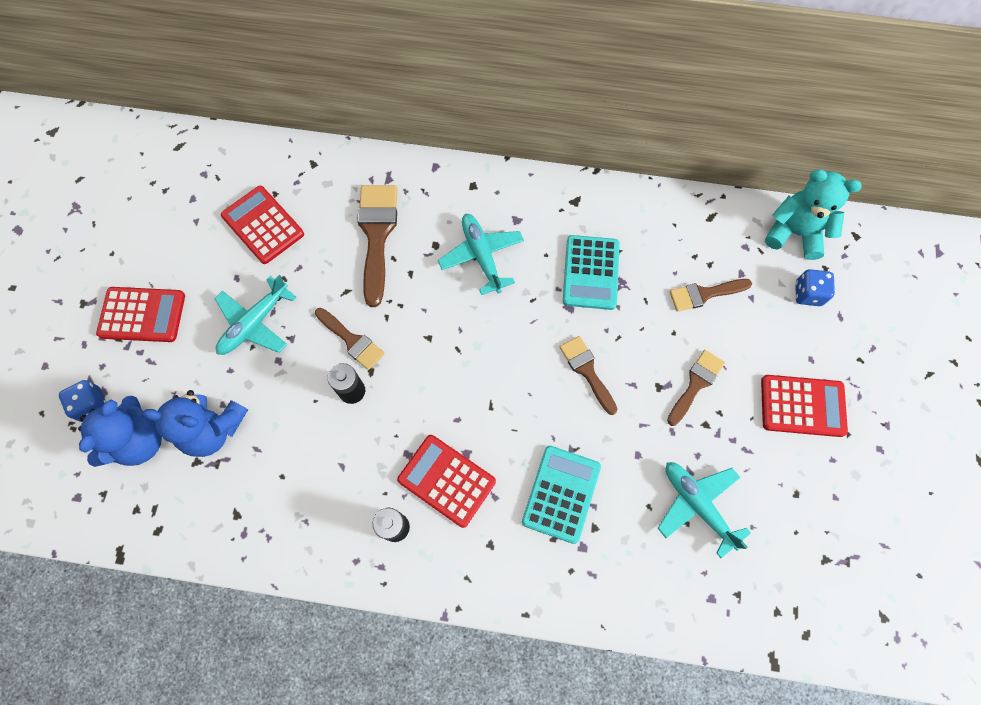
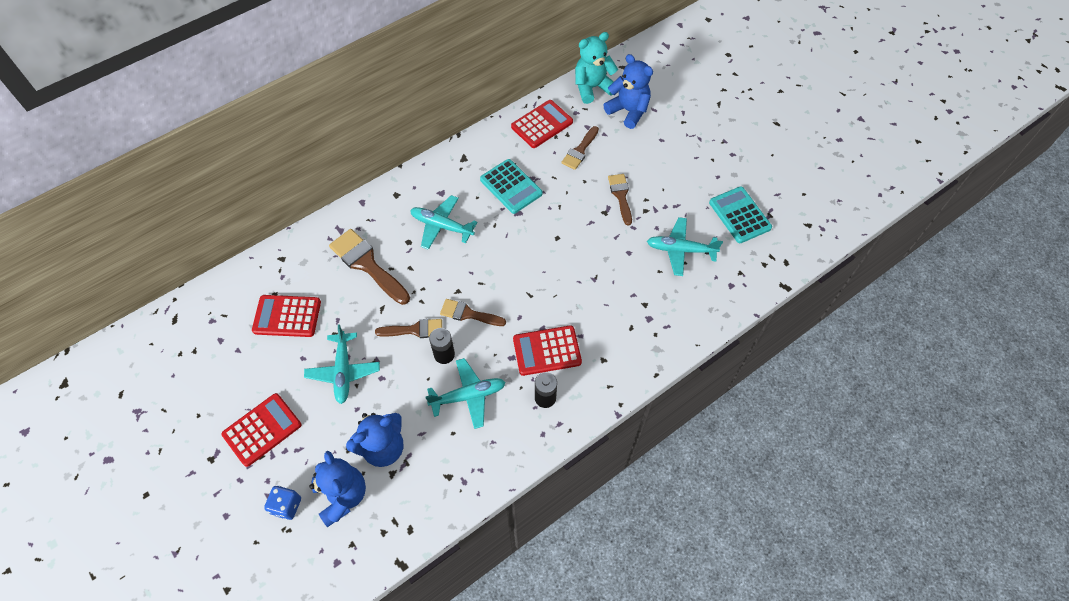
camera: 45 degrees left, 10 degrees down
(331, 453) = (468, 396): none -> turquoise plane
(561, 494) = (612, 303): turquoise calculator -> turquoise calculator (739, 215)
(587, 371) = (561, 235): brown brush -> brown brush (468, 314)
(802, 406) = (679, 164): red calculator -> red calculator (542, 124)
(807, 294) = (628, 111): blue dice -> blue teddy bear

